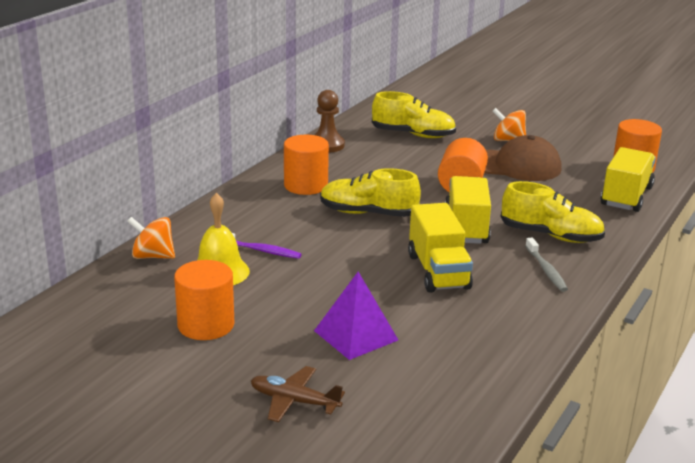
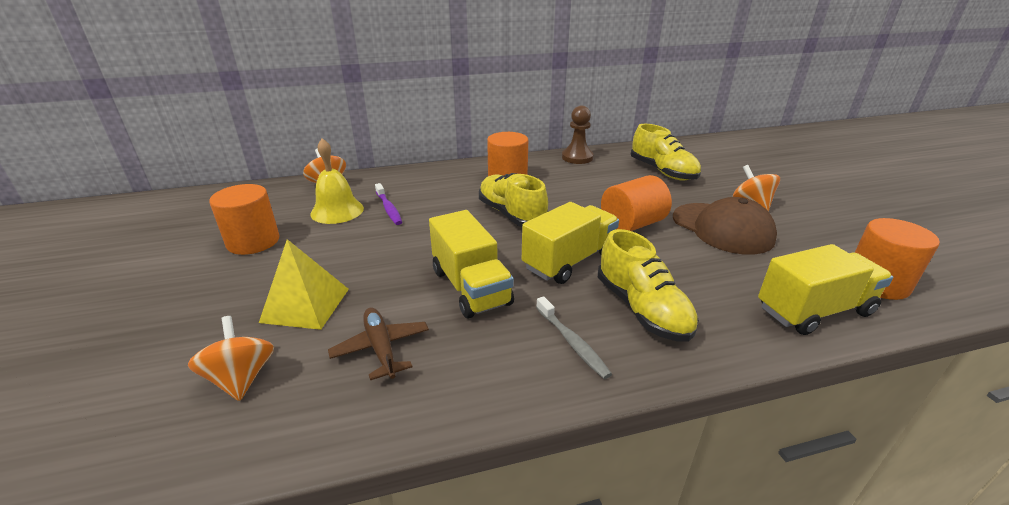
camera: 45 degrees right, 5 degrees up
(294, 401) = (161, 332): brown plane -> brown plane (381, 348)
(356, 335) = (305, 305): purple pyramid -> yellow pyramid
(410, 384) = (241, 378): none -> orange spinning top
(438, 271) = (470, 287): yellow truck -> yellow truck turned 60 degrees counterclockwise
(546, 270) = (572, 342): grey toothbrush -> grey toothbrush turned 60 degrees counterclockwise

